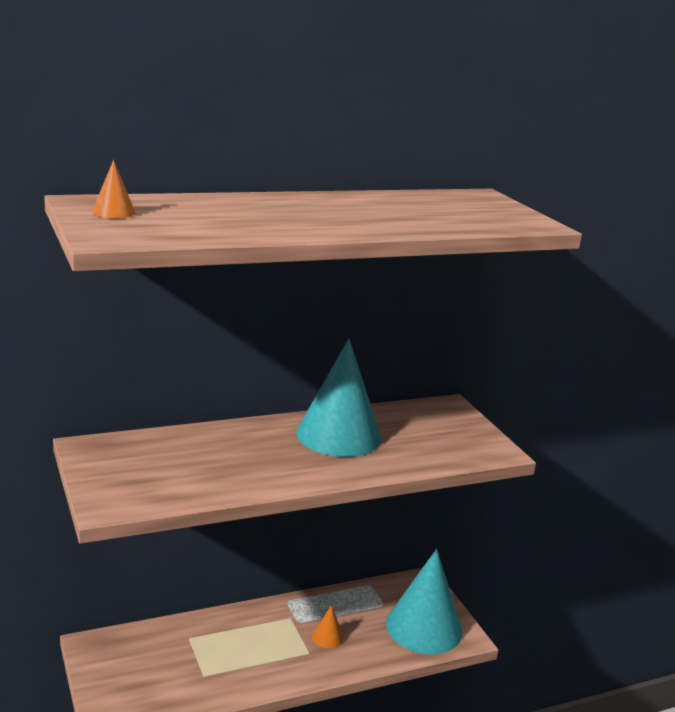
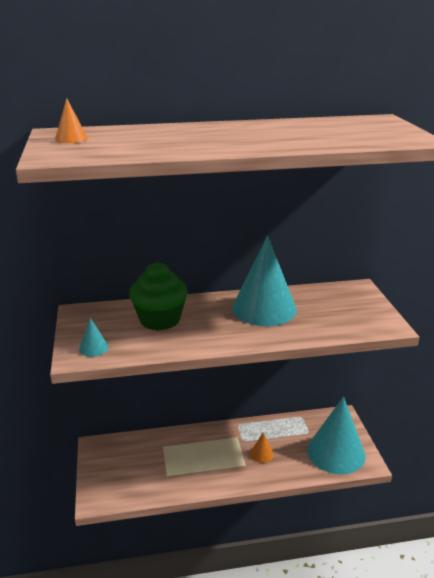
camera: 15 degrees right, 5 degrees up
(127, 493) = (93, 348): none -> turquoise cone
(205, 453) = (160, 319): none -> green cupcake

